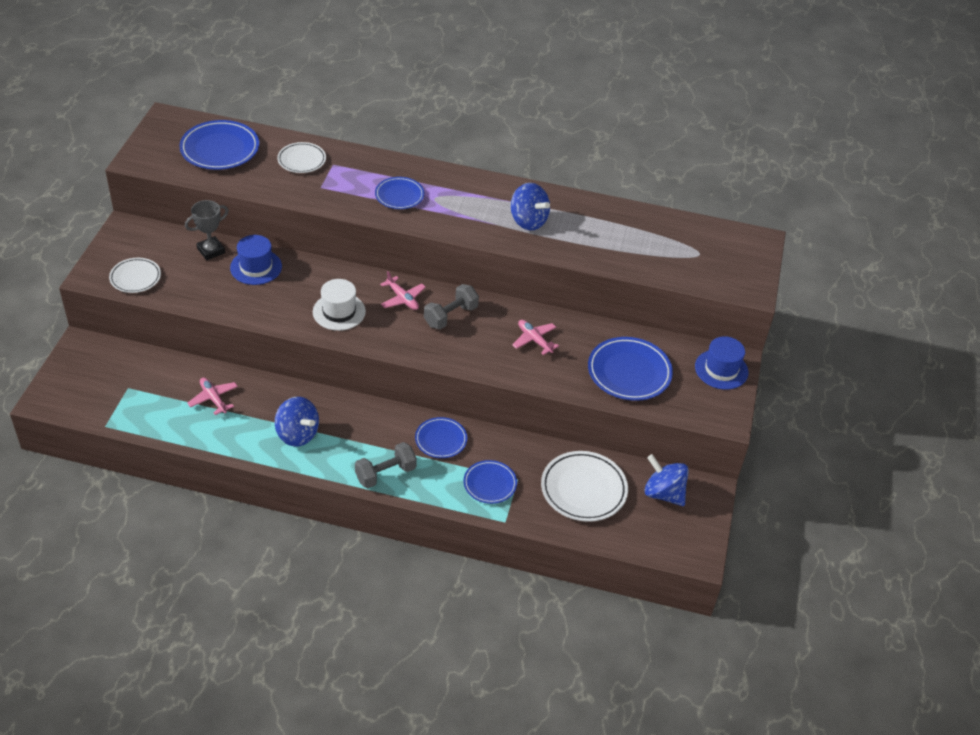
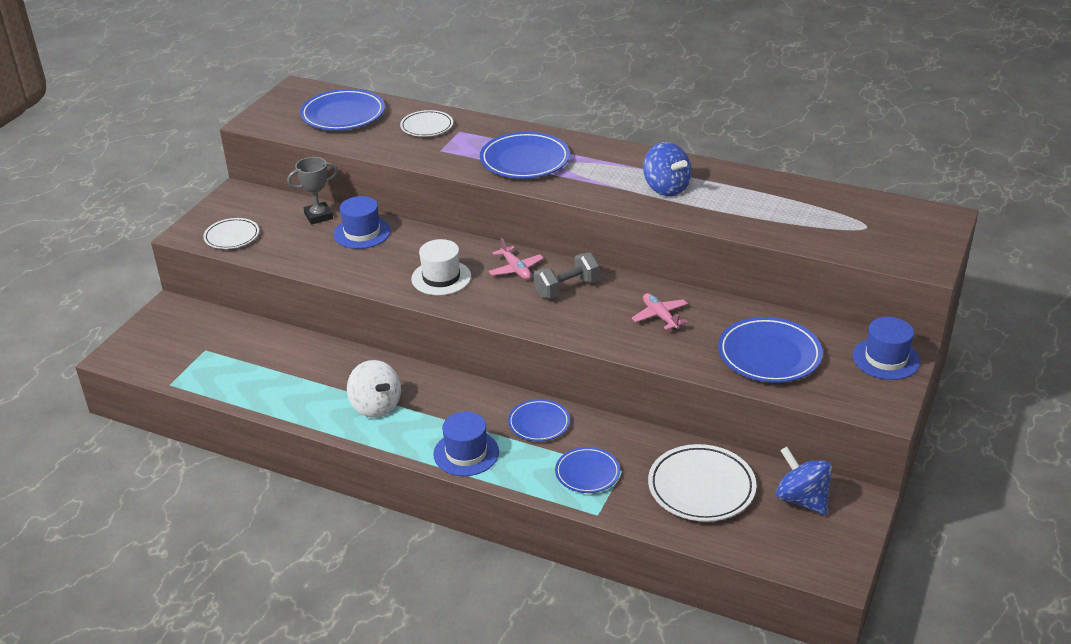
camera: 15 degrees right, 10 degrees down
(213, 399) = (293, 366): pink plane -> none
(297, 434) = (376, 406): blue spinning top -> white spinning top
(385, 474) = (466, 453): grey dumbbell -> blue hat
(399, 195) = (525, 160): blue plate -> blue plate, size x1.62

